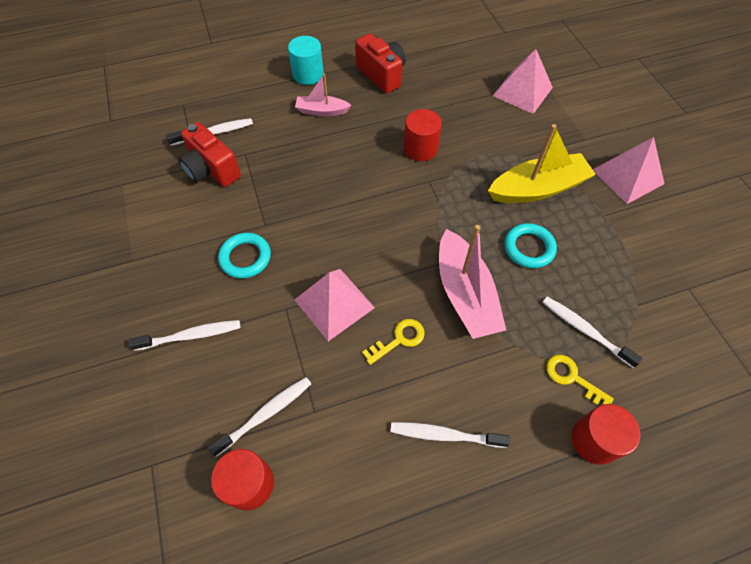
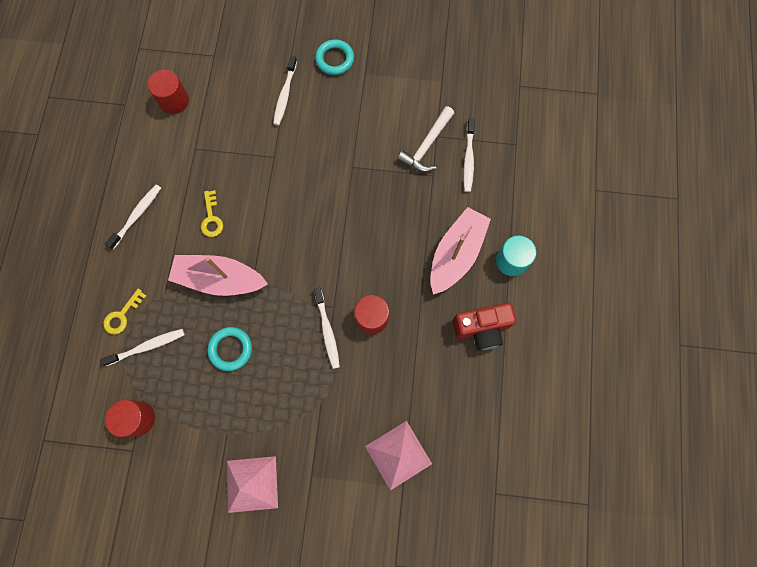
camera: 115 degrees right, 15 degrees up
(211, 170) = (426, 146): red camera -> white hammer
(245, 258) = (329, 144): turquoise ring -> turquoise ring (335, 59)
(265, 414) = (208, 121): white toothbrush -> white toothbrush (327, 330)
(322, 111) = (456, 254): pink boat -> pink boat, size x1.78
(334, 303) = (261, 188): pink pyramid -> none
(538, 188) = (280, 393): yellow boat -> none
(572, 378) = (122, 315): yellow key -> yellow key turned 150 degrees clockwise
(594, 440) = (80, 303): red cylinder -> red cylinder (138, 418)

